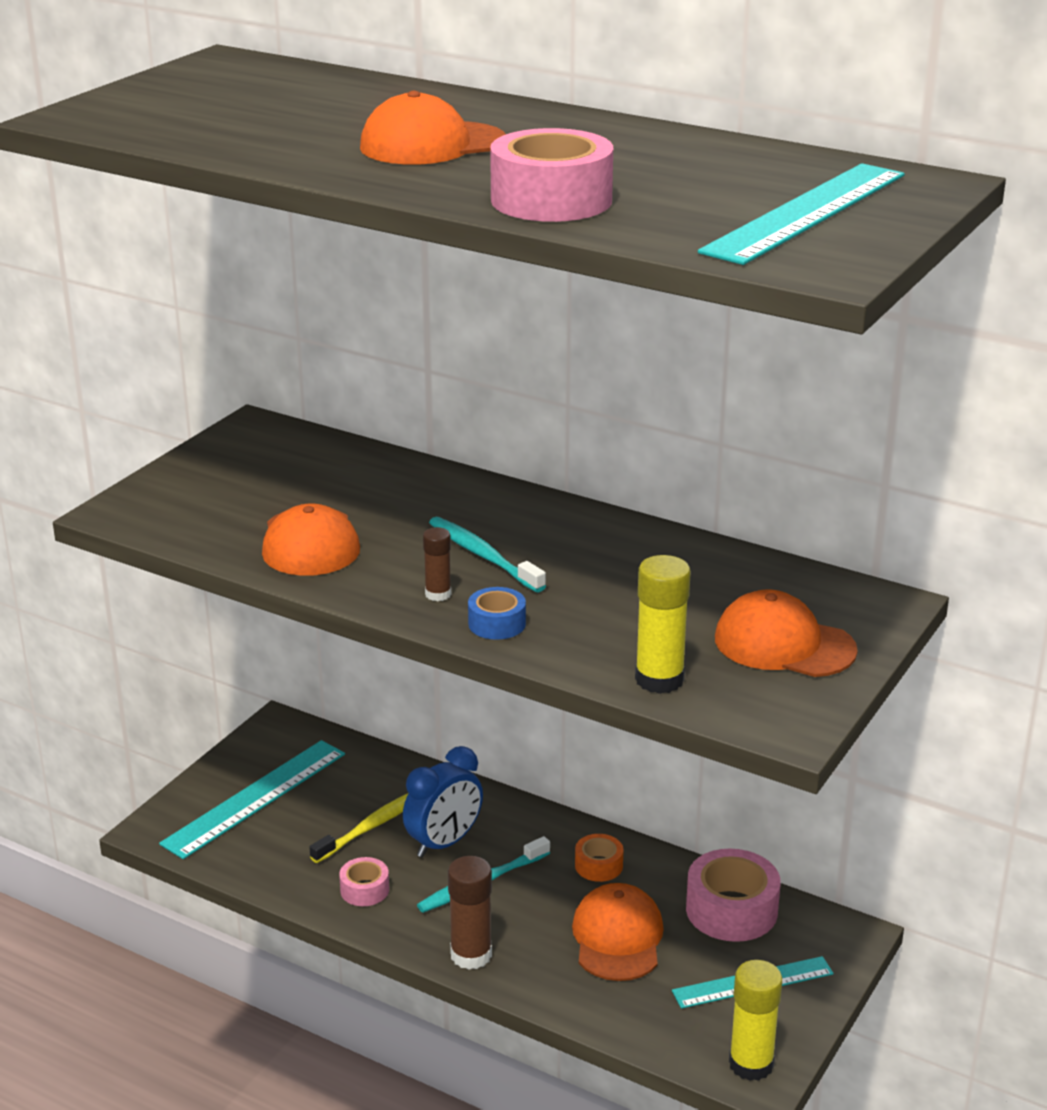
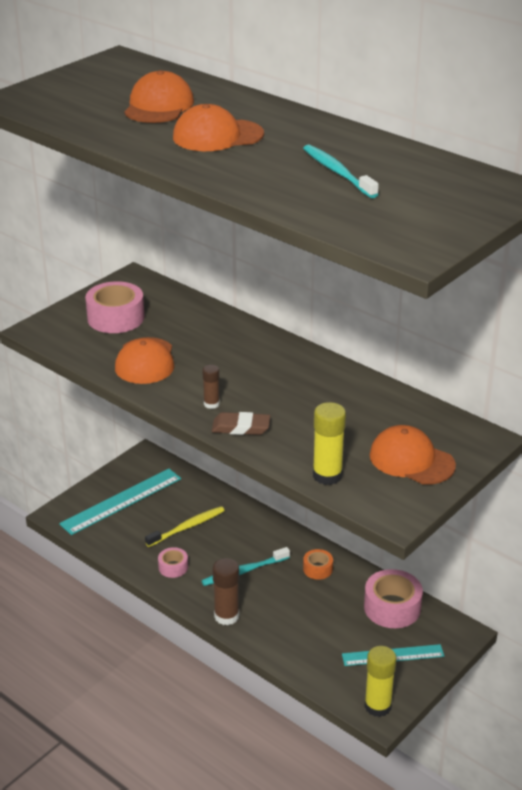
camera: 10 degrees right, 5 degrees up
(444, 843) = (227, 543): blue clock -> none
(483, 556) = (246, 381): turquoise toothbrush -> turquoise toothbrush (338, 172)
(497, 623) = (241, 427): blue tape -> brown eraser
(551, 200) = (271, 185): pink tape -> pink tape (116, 318)
(617, 938) = (317, 616): orange cap -> orange cap (158, 106)
(805, 212) = (423, 207): turquoise ruler -> none

